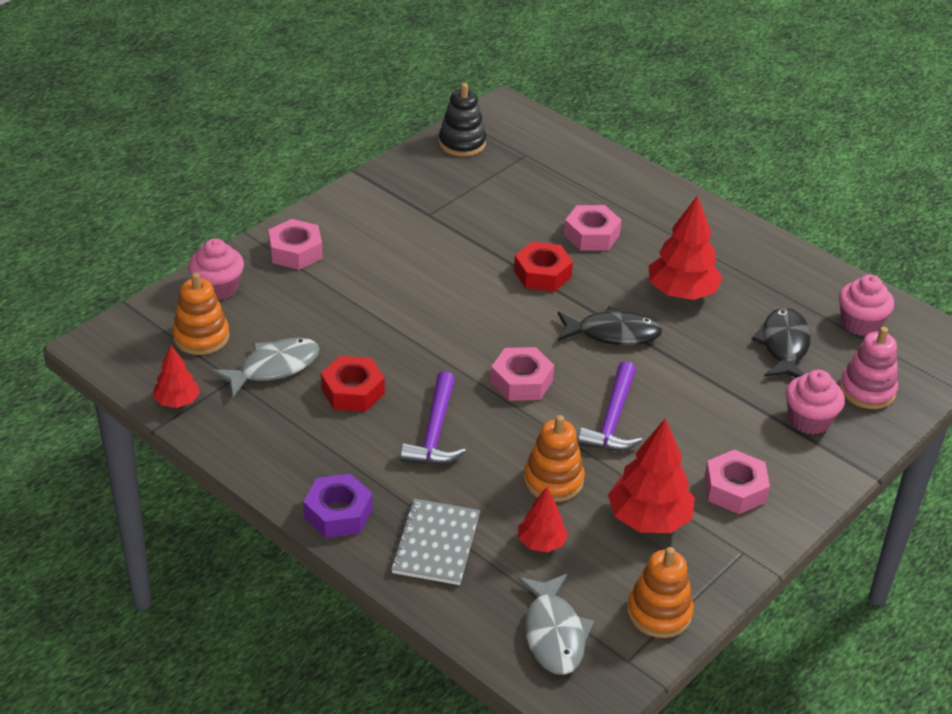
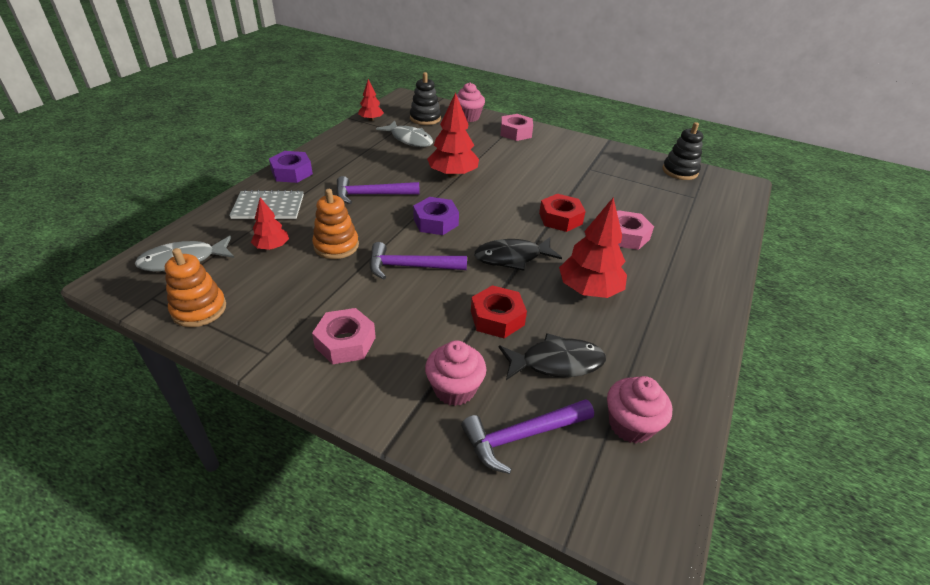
camera: 75 degrees right, 0 degrees up
(201, 337) = (425, 118): orange stacking toy -> black stacking toy
(353, 391) = (399, 164): red nut -> red nut (497, 318)
(521, 381) = (436, 222): pink nut -> purple nut
(613, 333) = (512, 257): black fish -> black fish turned 90 degrees clockwise
(648, 519) = (302, 295): red tree -> red tree (453, 175)
(867, 390) = (521, 436): pink stacking toy -> purple hammer

